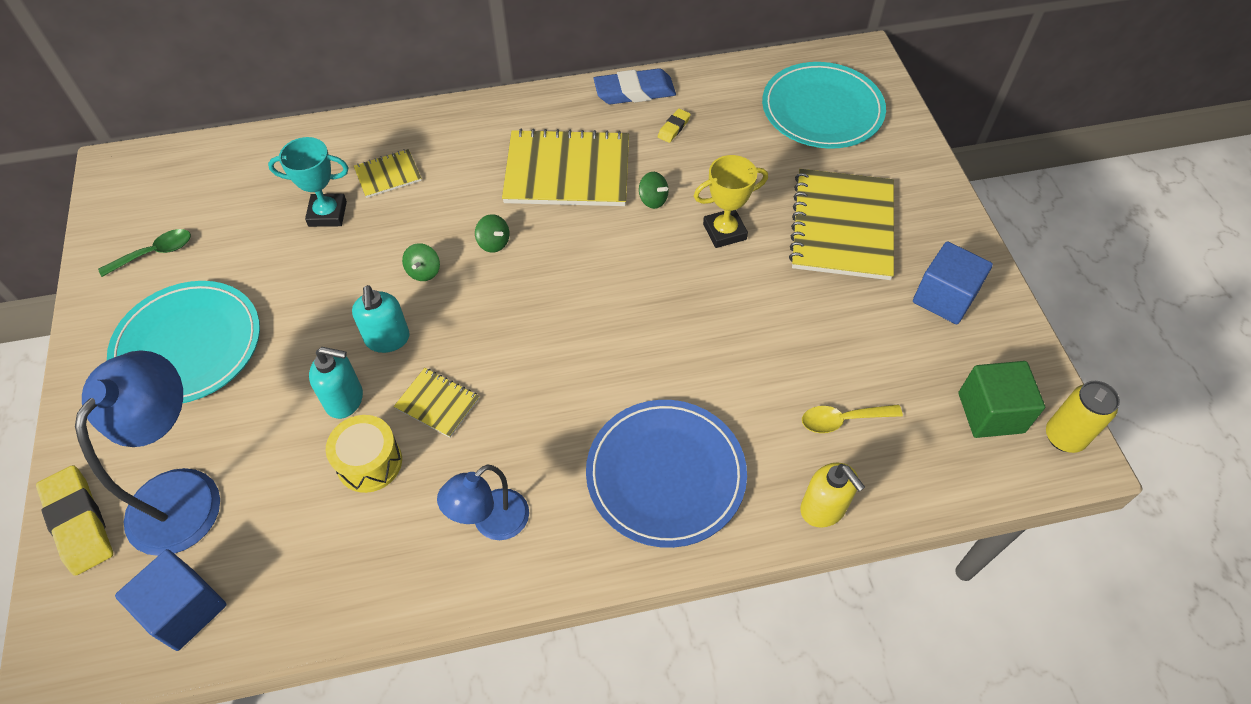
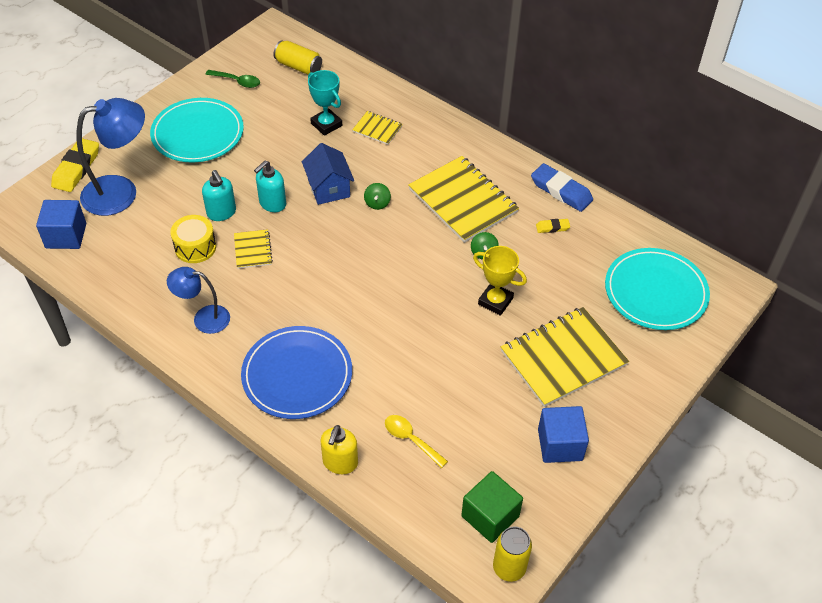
camera: 50 degrees right, 5 degrees down
(208, 182) = (298, 66): none -> yellow can
(424, 271) = (329, 188): green spinning top -> blue house

